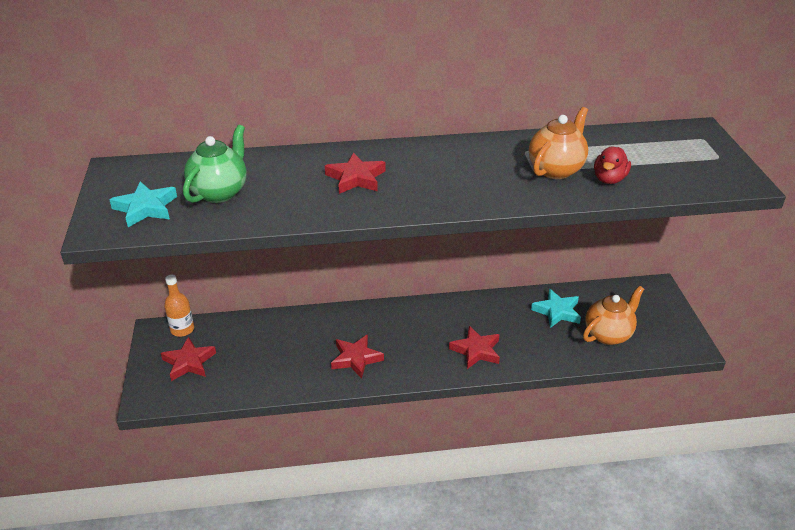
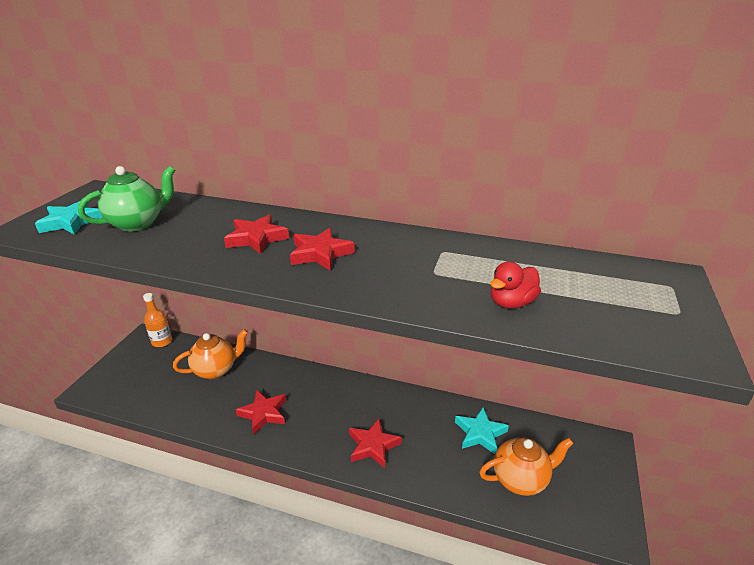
camera: 25 degrees right, 5 degrees down
(189, 362) = (142, 370): red star -> red star (320, 253)
(556, 169) = (458, 277): orange teapot -> orange teapot (216, 370)

